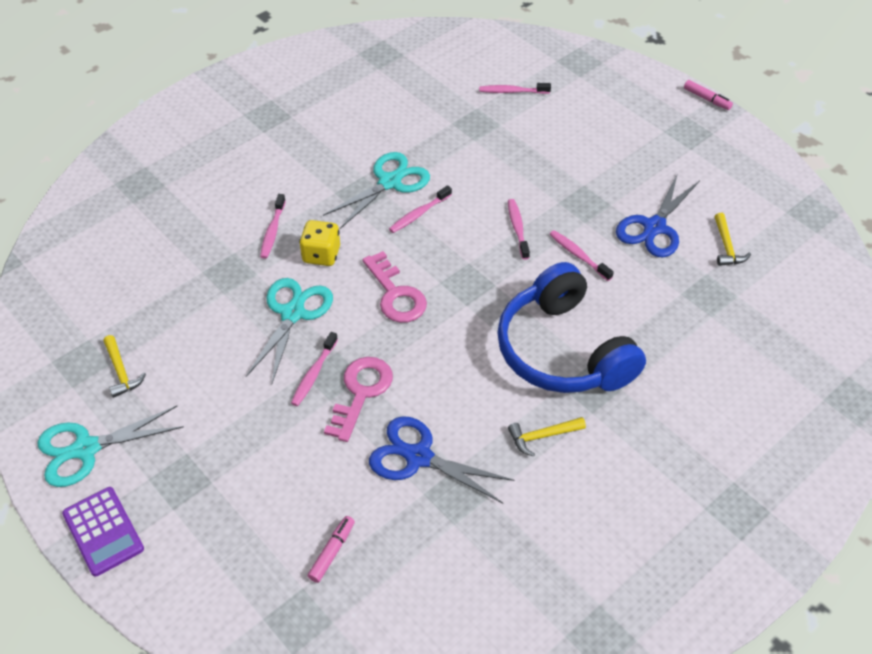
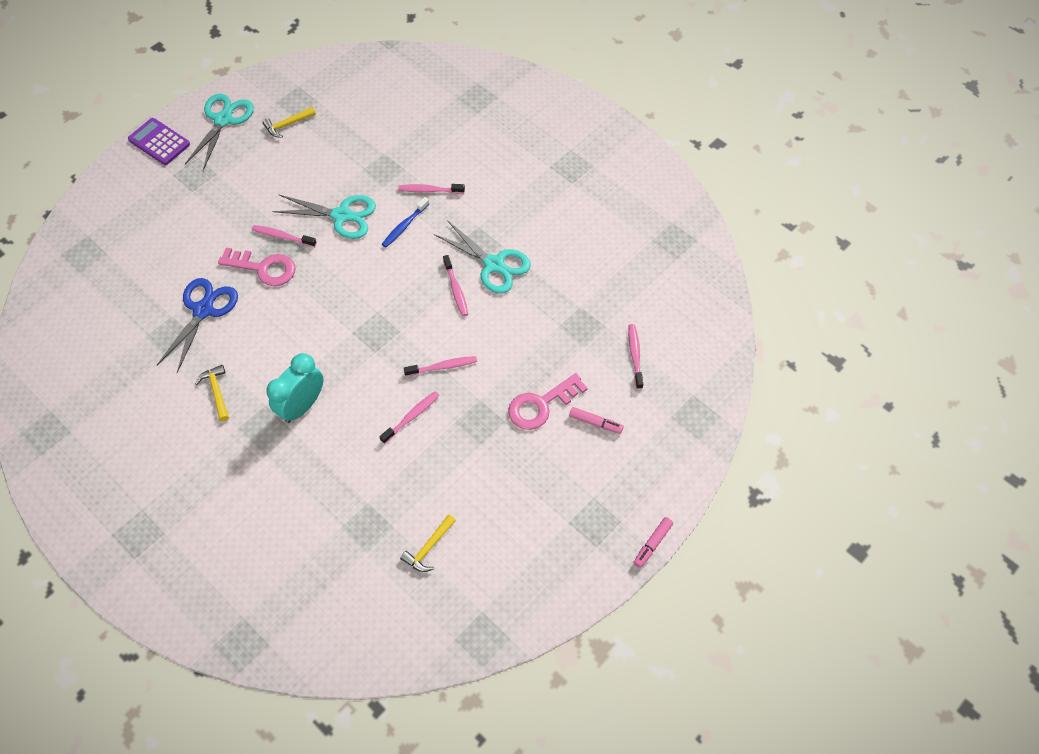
camera: 85 degrees right, 10 degrees up
(86, 449) = (223, 120): turquoise scissors -> turquoise scissors turned 45 degrees clockwise
(103, 531) = (159, 142): purple calculator -> purple calculator turned 75 degrees clockwise
(321, 255) = (404, 226): yellow dice -> blue toothbrush
(332, 552) = (130, 266): pink marker -> pink marker (595, 423)
(396, 295) = (362, 281): pink key -> pink key (541, 405)
(419, 214) = (456, 289): pink toothbrush -> pink toothbrush turned 150 degrees counterclockwise
(563, 350) = (302, 406): blue headphones -> turquoise clock
(654, 227) = (451, 482): blue scissors -> none
(726, 247) = (429, 548): yellow hammer -> yellow hammer turned 45 degrees counterclockwise

